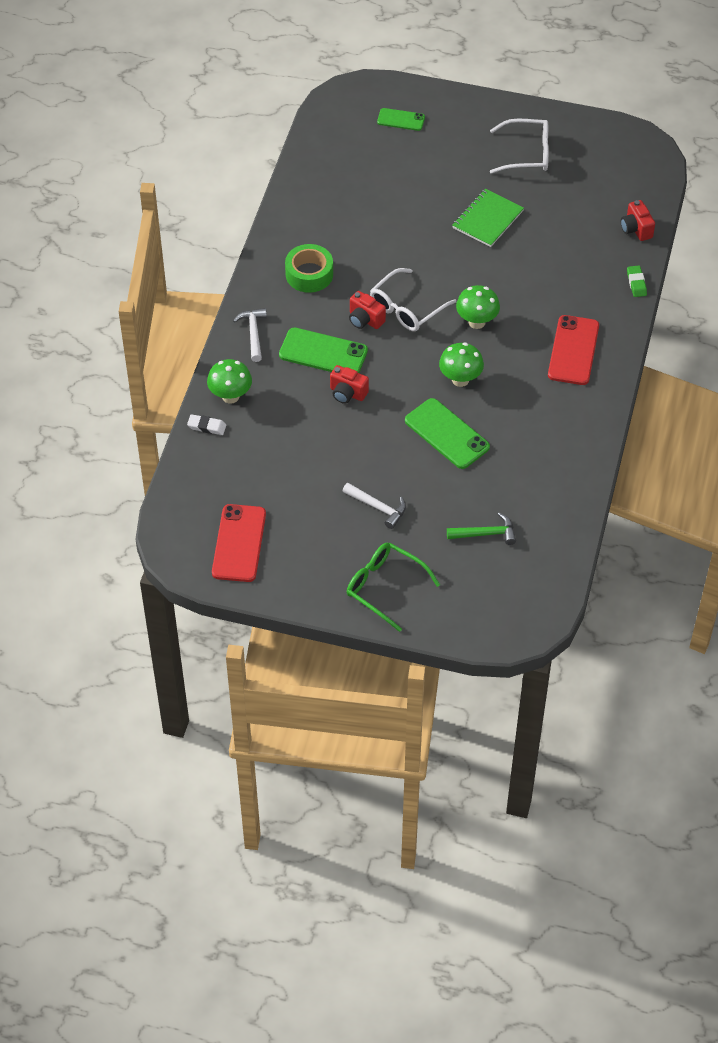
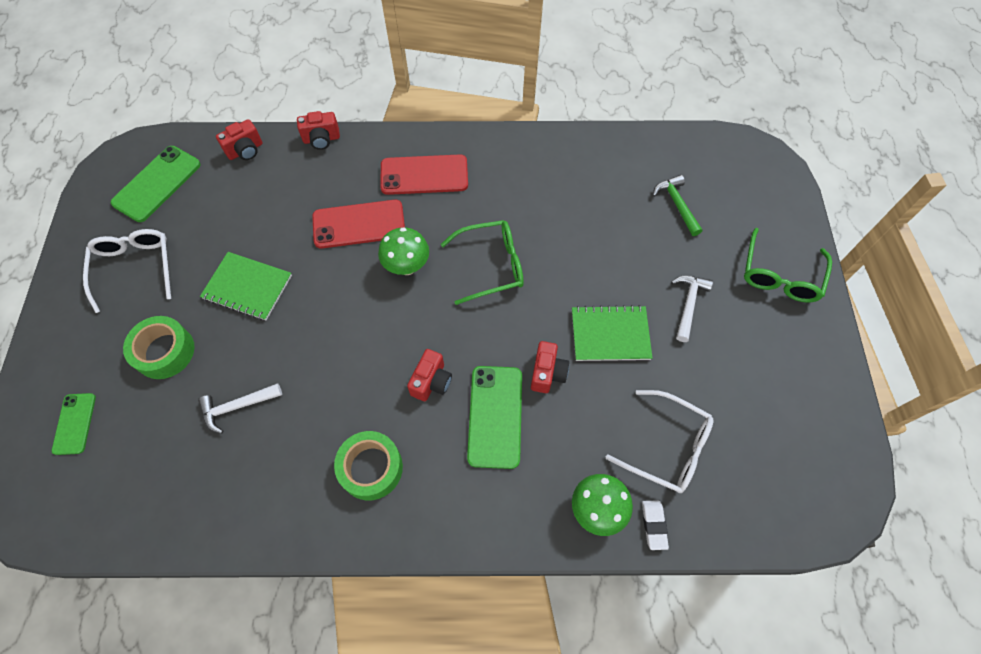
camera: 105 degrees left, 10 degrees up
(239, 543) = (799, 433): red phone -> red phone (359, 224)
(253, 333) = (487, 511): white hammer -> white hammer (237, 407)
(367, 444) = (610, 334): none -> green notebook
(406, 309) = (403, 341): white glasses -> white glasses (668, 447)
(444, 168) = (164, 351): none -> green tape
(447, 434) = (569, 262): green phone -> green phone (157, 184)
(460, 379) = (492, 265): green mushroom -> green glasses
(636, 283) = (321, 139): green eraser -> red camera

